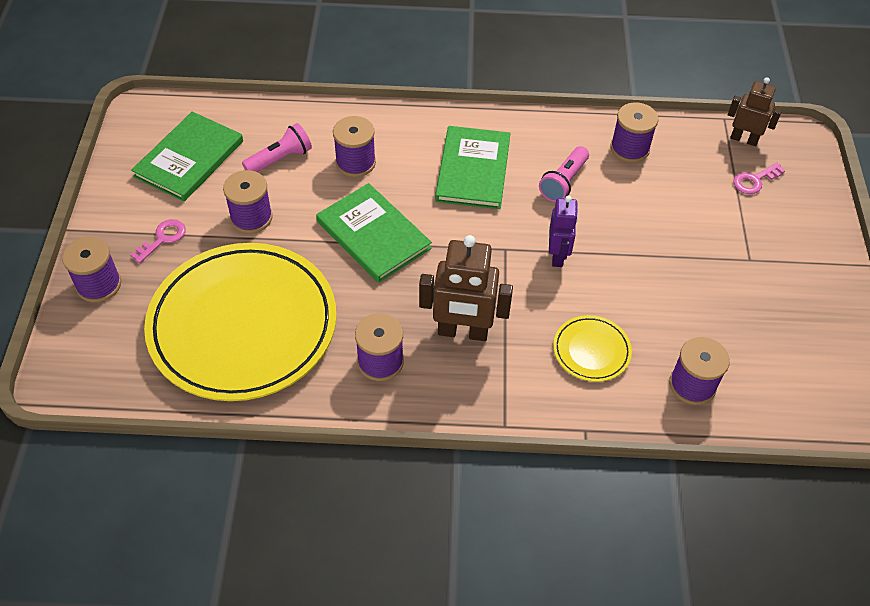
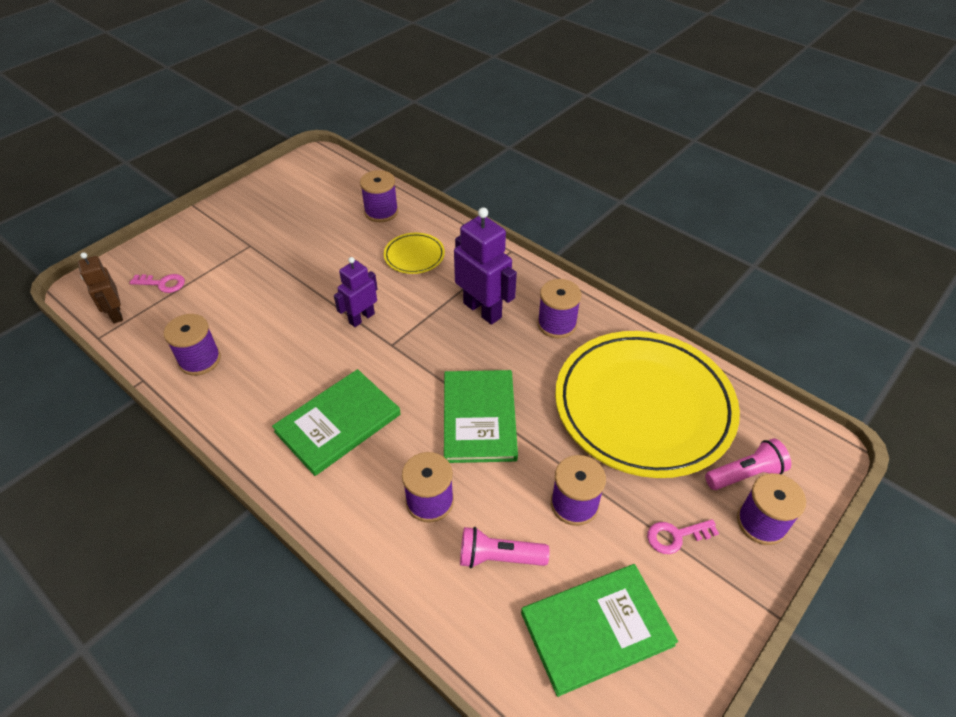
camera: 140 degrees left, 5 degrees down
(462, 332) = (482, 310): brown robot -> purple robot
(563, 182) = (285, 366): pink flashlight -> pink flashlight (745, 474)

